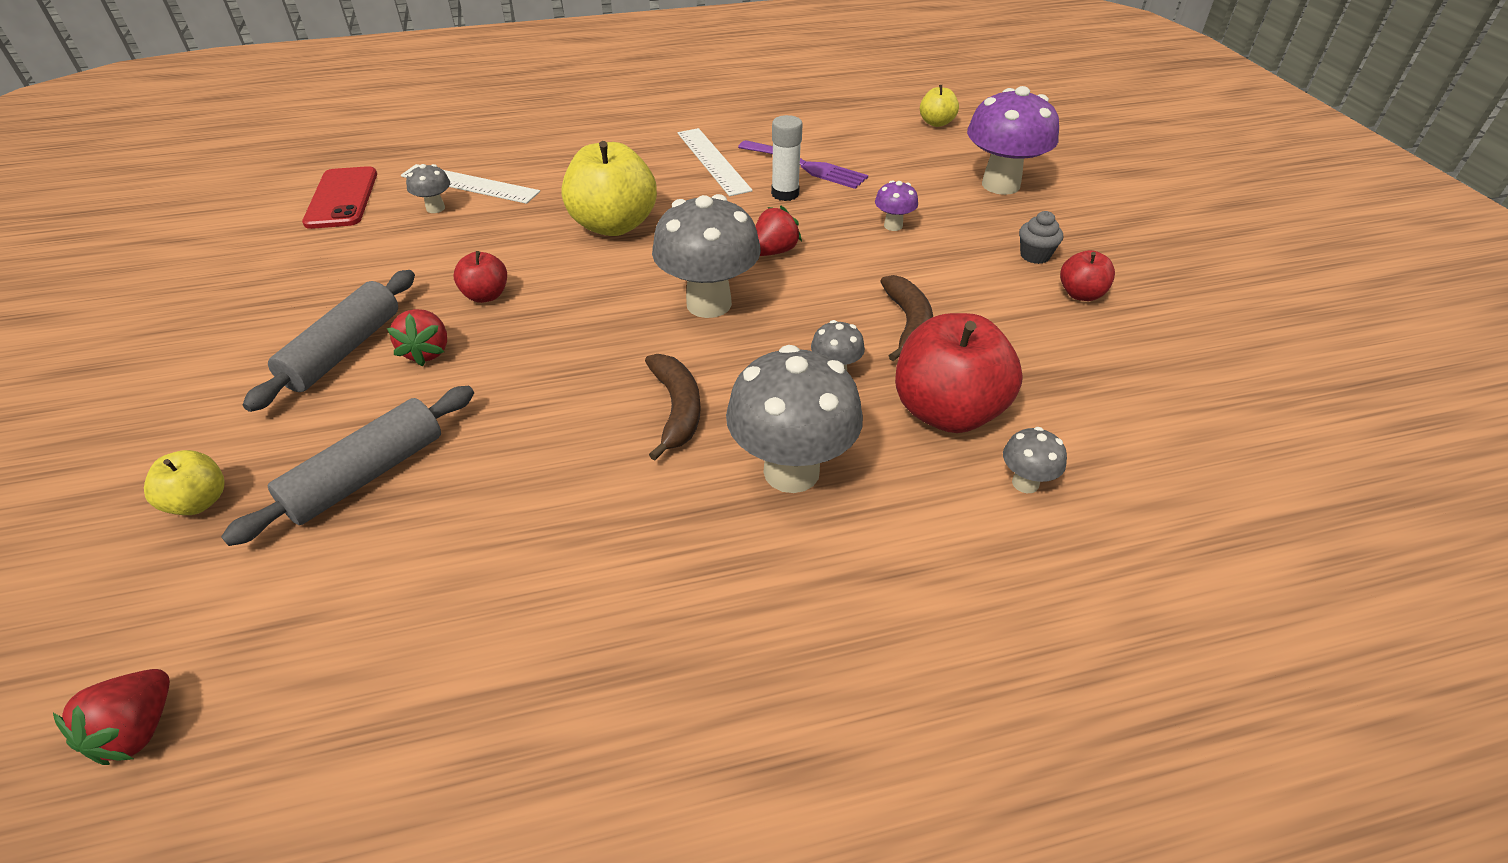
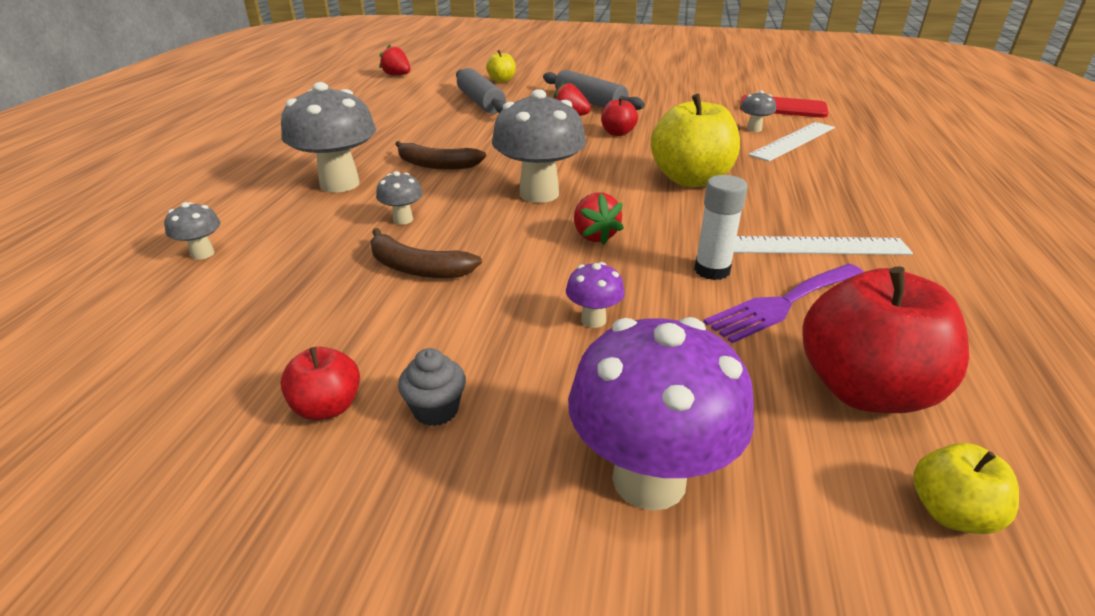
camera: 115 degrees right, 10 degrees down
(947, 412) = (303, 249): red apple -> red apple (864, 390)

